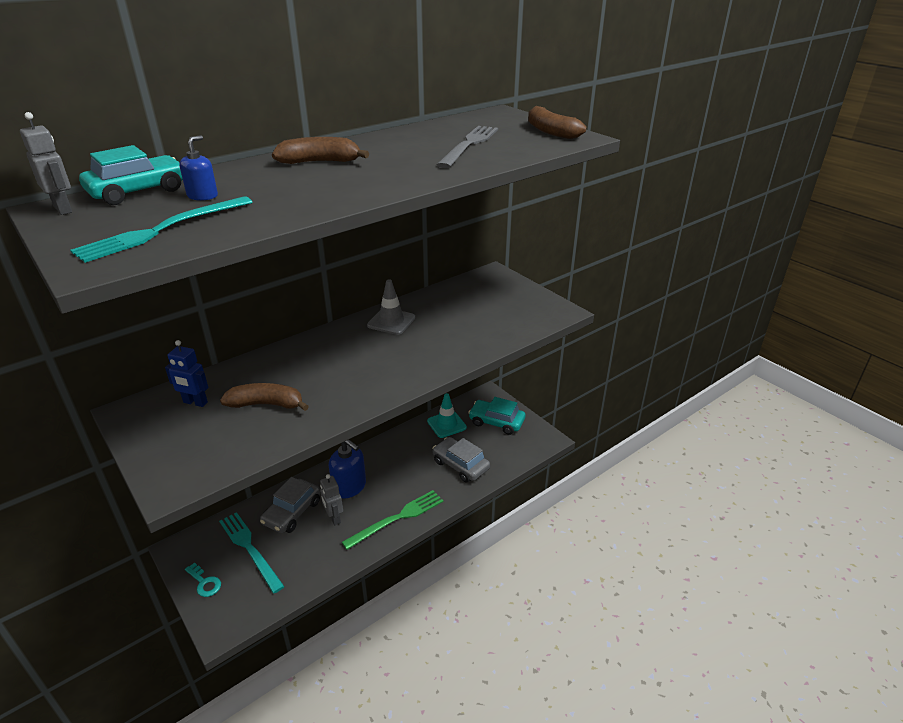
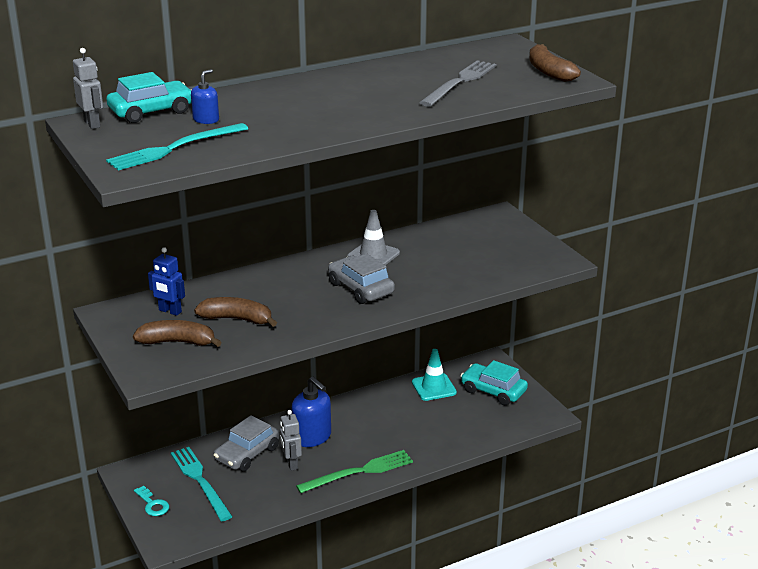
camera: 10 degrees right, 5 degrees down
(320, 162) = (312, 92): brown banana -> brown banana (178, 342)
(460, 465) = (440, 430): grey car -> grey car (360, 288)

